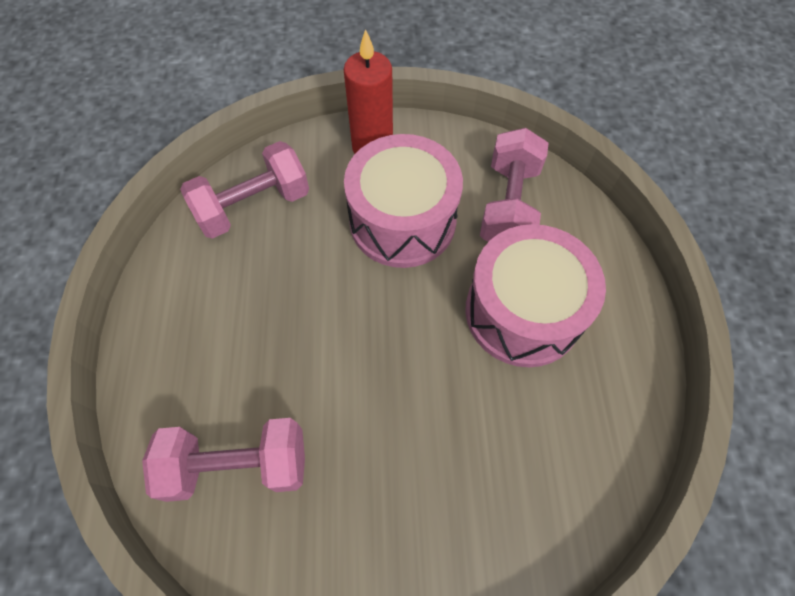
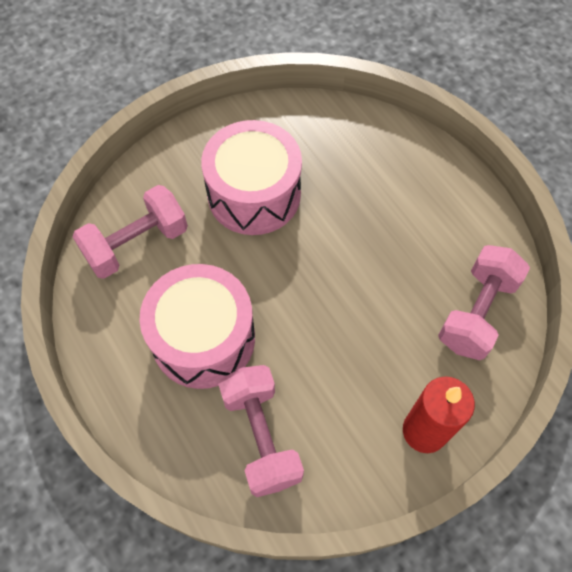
camera: 150 degrees right, 0 degrees up
(238, 465) = (336, 147): pink dumbbell -> pink dumbbell (136, 244)
(402, 221) = (345, 367): pink drum -> pink drum (254, 194)

